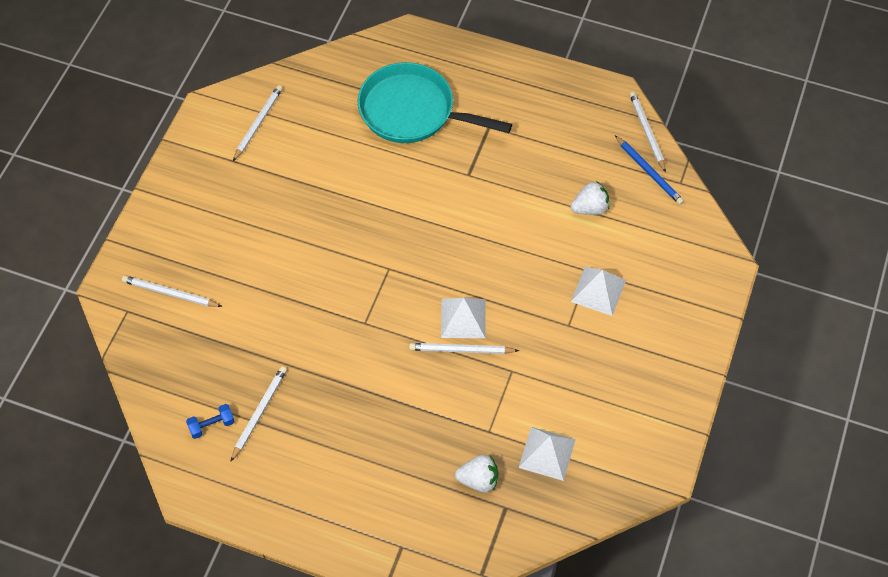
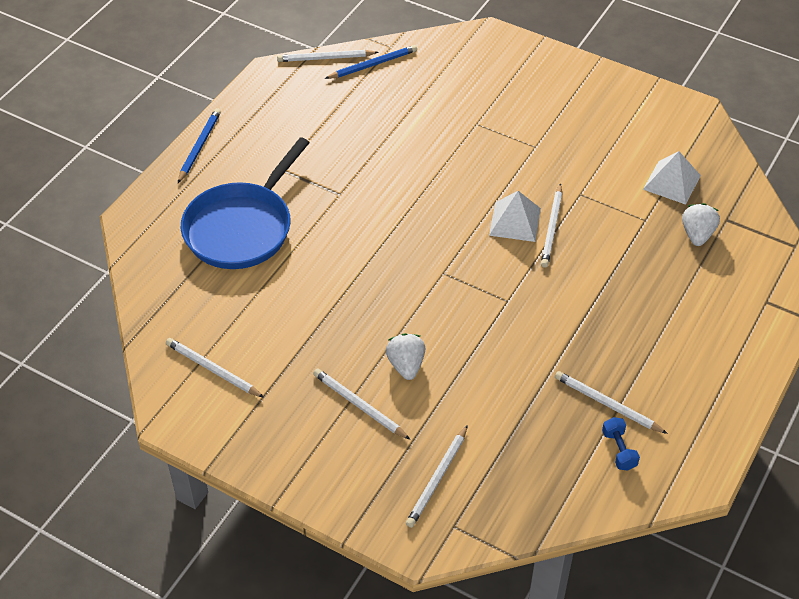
camera: 80 degrees left, 10 degrees down
(235, 228) = (359, 405): none -> white pencil
(412, 111) = (242, 228): turquoise pan -> blue pan
(503, 60) = (199, 146): none -> blue pencil
(590, 208) = (404, 111): white strawberry -> white strawberry (406, 365)
(598, 290) = (500, 120): white pyramid -> none

